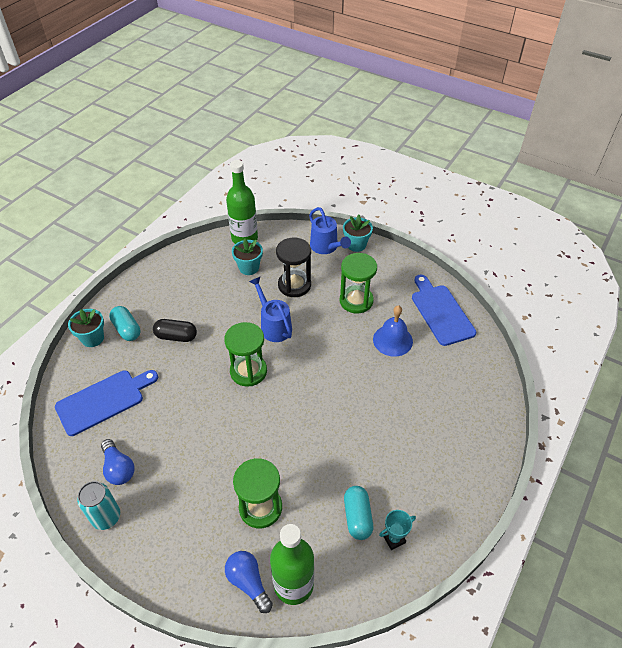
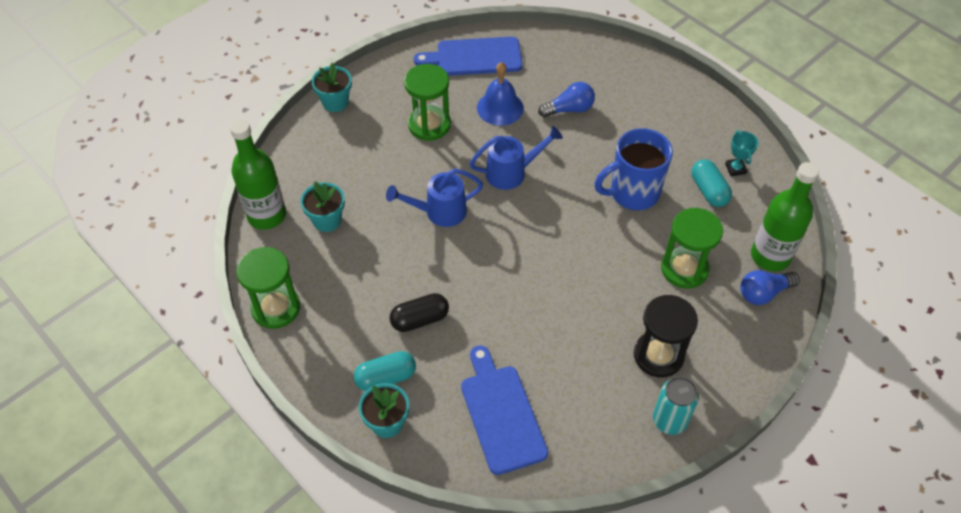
camera: 75 degrees left, 5 degrees up
(118, 468) = (607, 403): blue light bulb -> blue light bulb (569, 109)
(176, 336) = (420, 319): black capsule -> black capsule turned 45 degrees clockwise
(248, 371) = (502, 250): green hourglass -> green hourglass (276, 308)
(294, 285) = (379, 178): black hourglass -> black hourglass (658, 355)
(326, 247) = (326, 132): blue watering can -> blue watering can (512, 172)
(334, 453) = (633, 193): none -> blue mug
(357, 517) = (708, 191): turquoise capsule -> turquoise capsule turned 60 degrees clockwise

